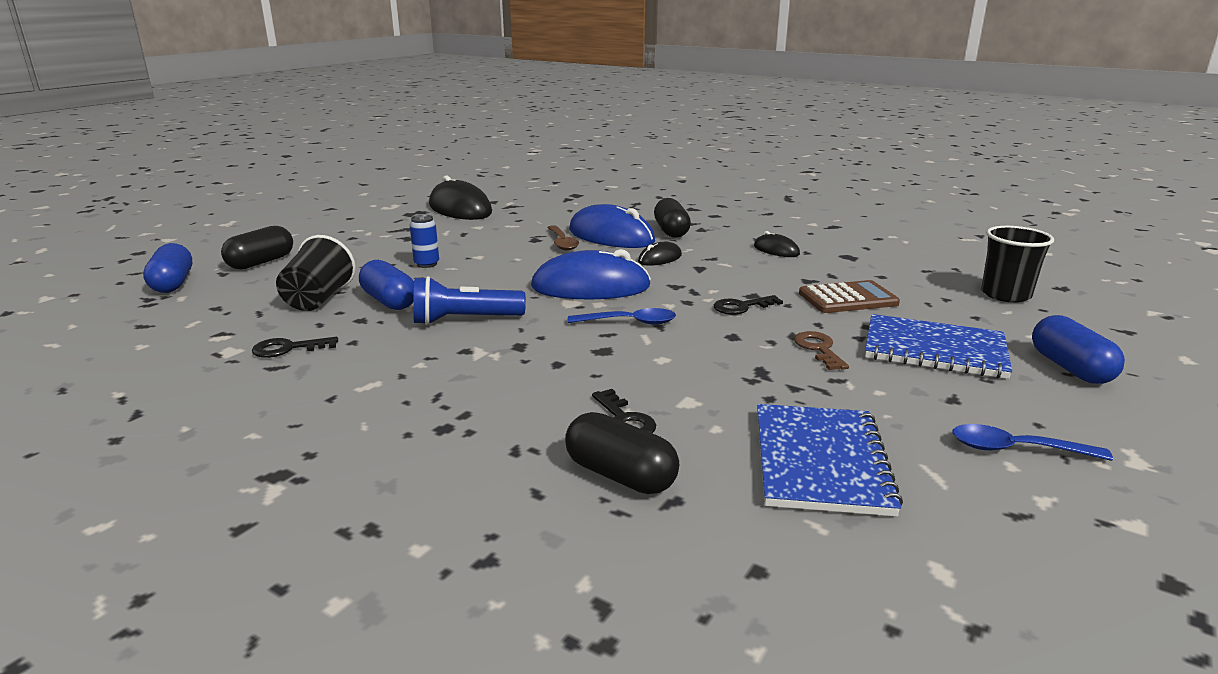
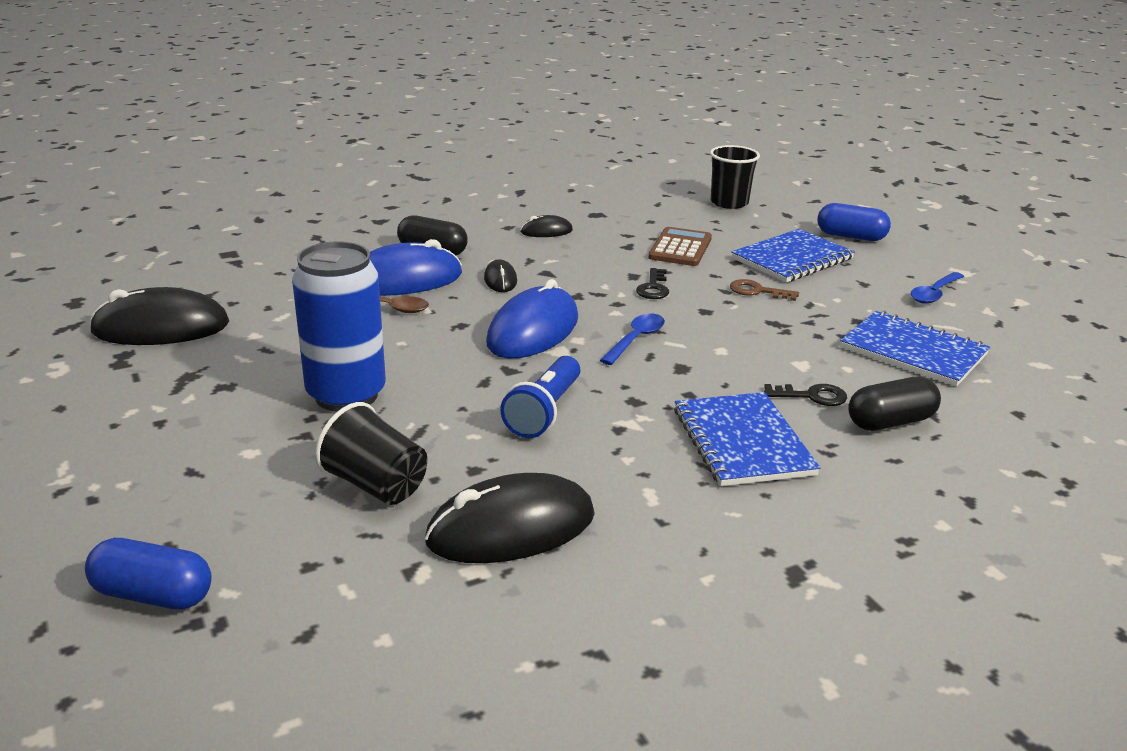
camera: 60 degrees left, 5 degrees up
(261, 262) = (164, 507): black capsule -> none
(288, 349) = (511, 528): black key -> black mouse
(389, 301) = (439, 442): blue capsule -> none
(426, 264) = (346, 395): blue can -> blue can, size x2.37
(493, 404) = (742, 442): none -> blue notebook

